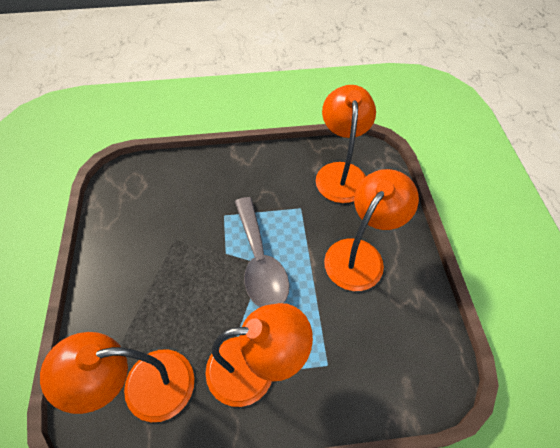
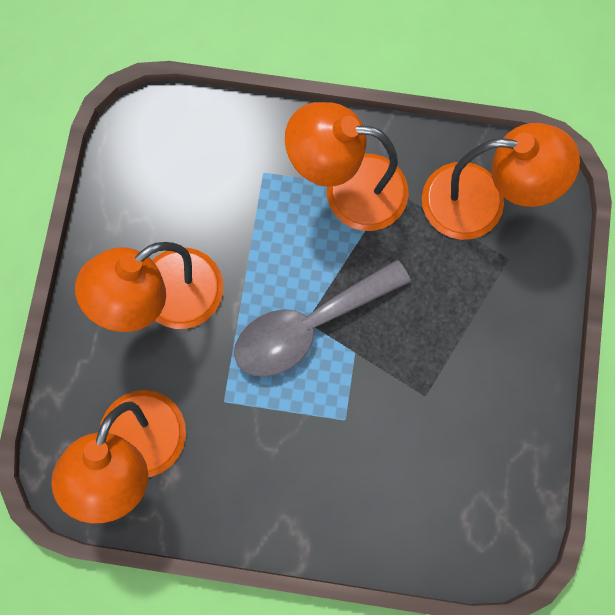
camera: 165 degrees left, 20 degrees up
(260, 262) = (309, 326): grey spoon -> grey spoon turned 120 degrees counterclockwise

